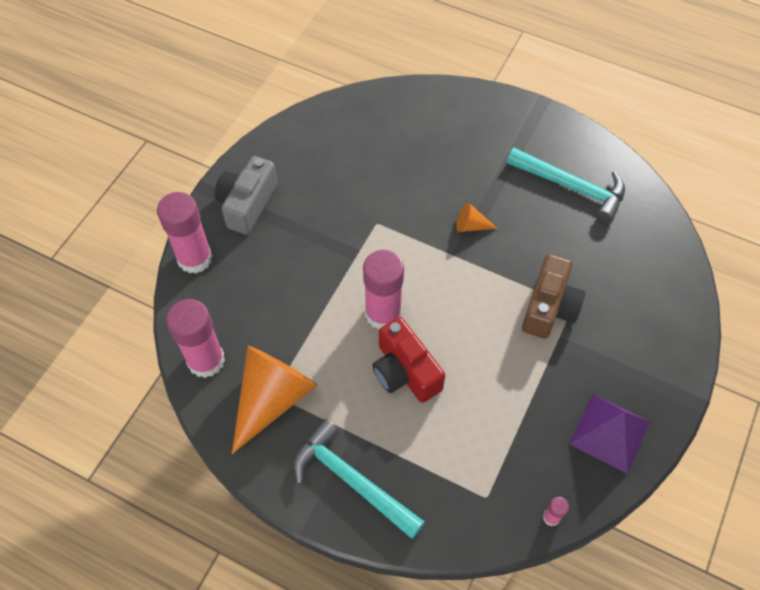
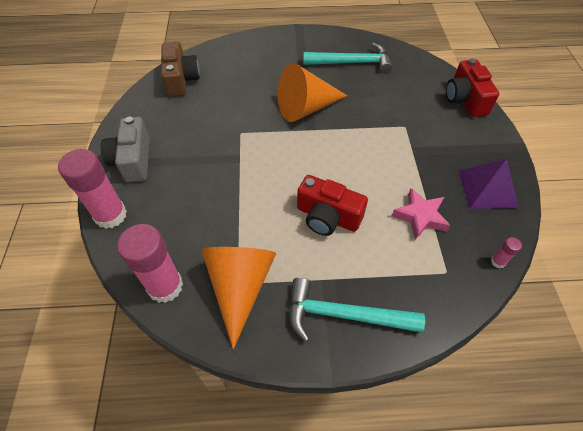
camera: 30 degrees left, 5 degrees down
(383, 314) = (285, 187): pink glue stick -> none
(471, 226) = (306, 108): orange cone -> orange cone, size x2.30
(505, 423) = (420, 216): none -> pink star
(549, 307) = (392, 133): brown camera -> brown camera (181, 80)
(678, 307) = (465, 99): none -> red camera

